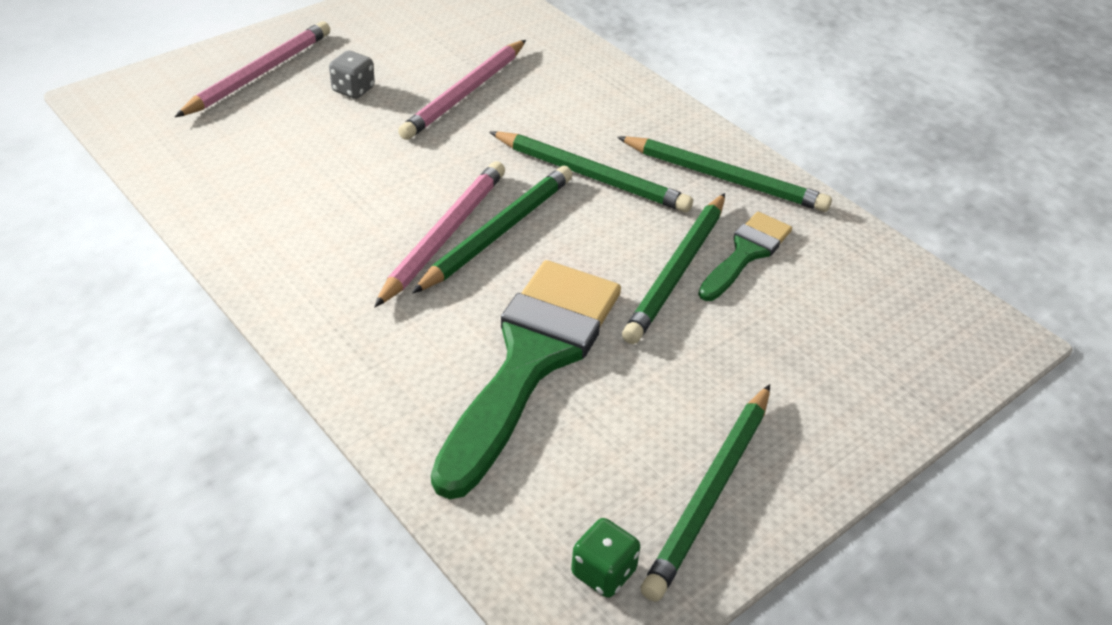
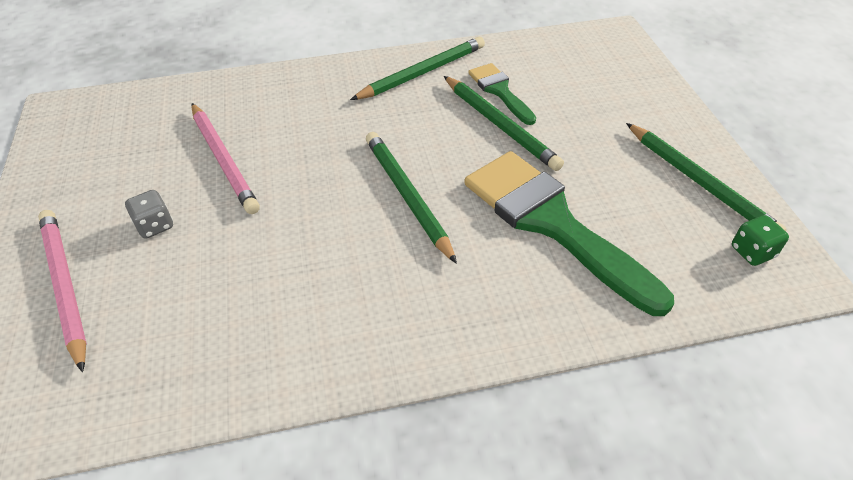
camera: 60 degrees left, 5 degrees up
(444, 235) = (391, 227): pink pencil -> none
(591, 176) = (377, 128): green pencil -> none

